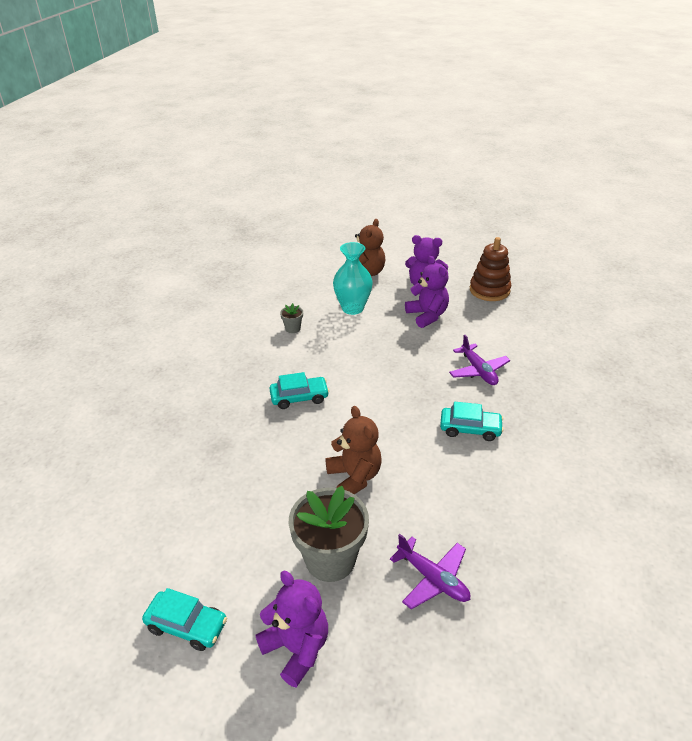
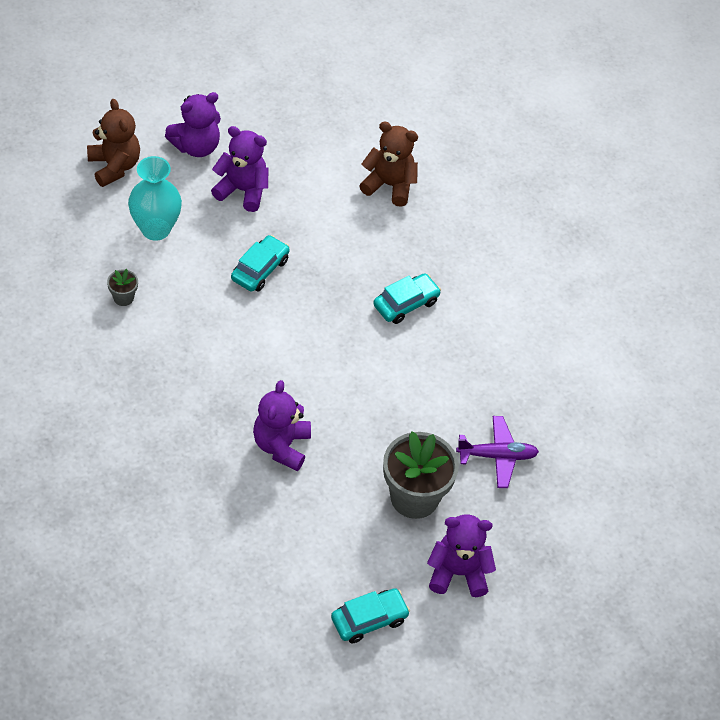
camera: 50 degrees left, 15 degrees up
(280, 458) = (281, 446): none -> purple teddy bear
(299, 397) = (226, 374): turquoise car -> turquoise car (260, 269)
(354, 477) = (360, 418): brown teddy bear -> brown teddy bear (389, 185)
(478, 371) = (355, 232): purple plane -> none
(489, 290) = (271, 113): brown stacking toy -> none

